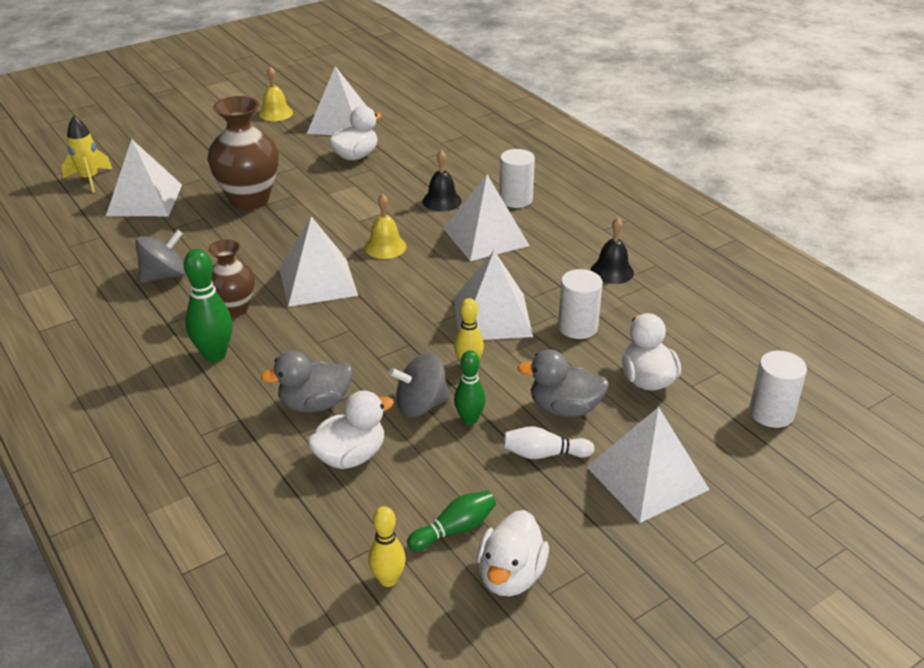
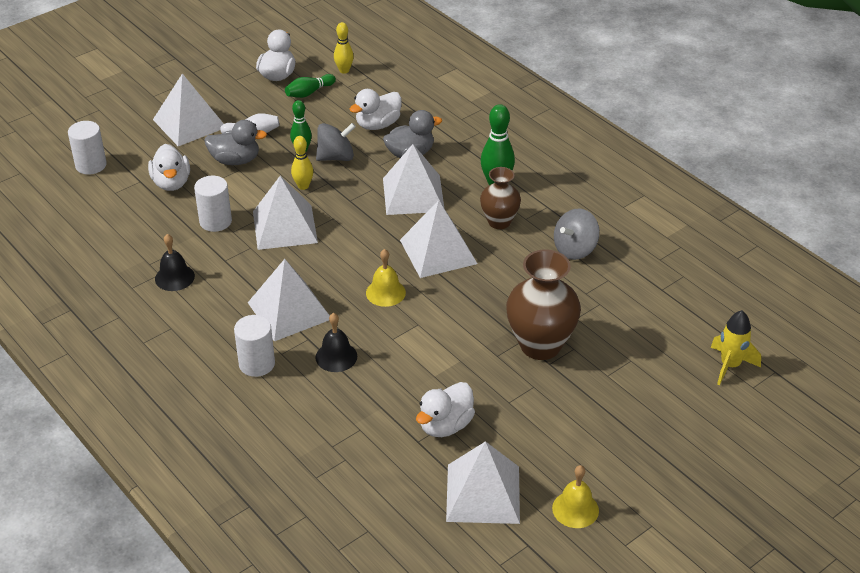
camera: 175 degrees right, 5 degrees up
(145, 200) = (650, 339): white pyramid -> white pyramid (413, 194)

